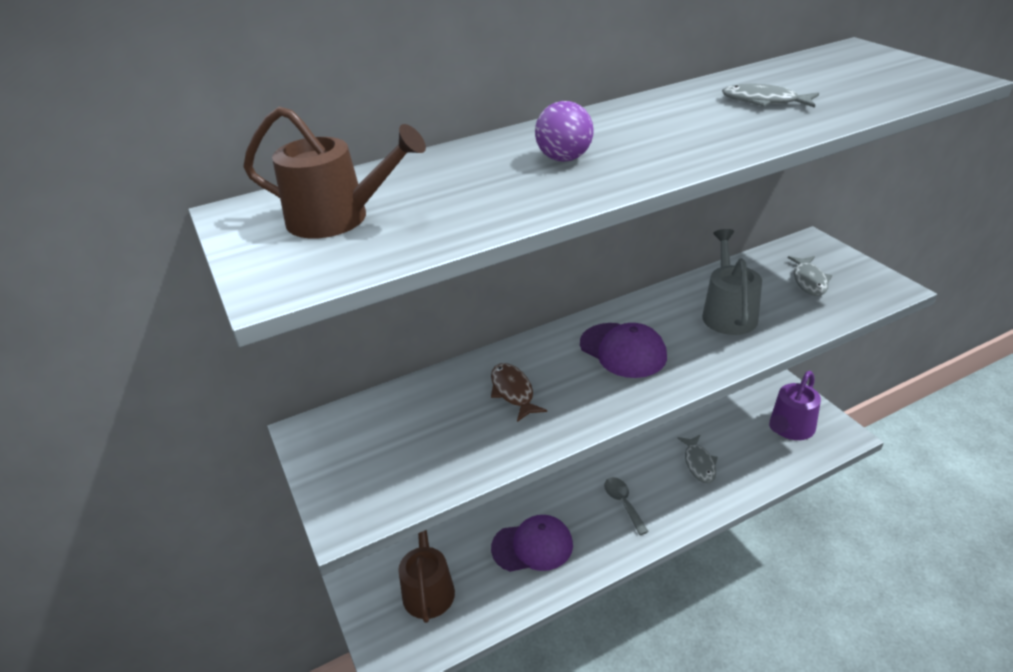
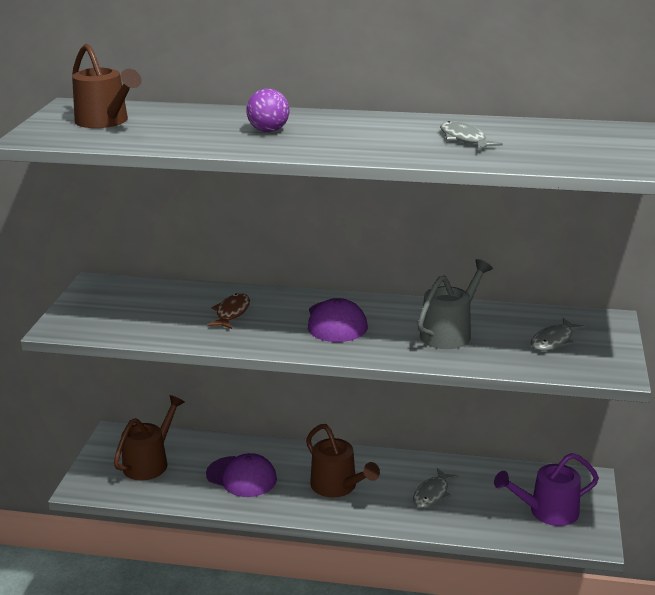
camera: 35 degrees right, 10 degrees down
(623, 503) = (338, 486): grey spoon -> brown watering can

